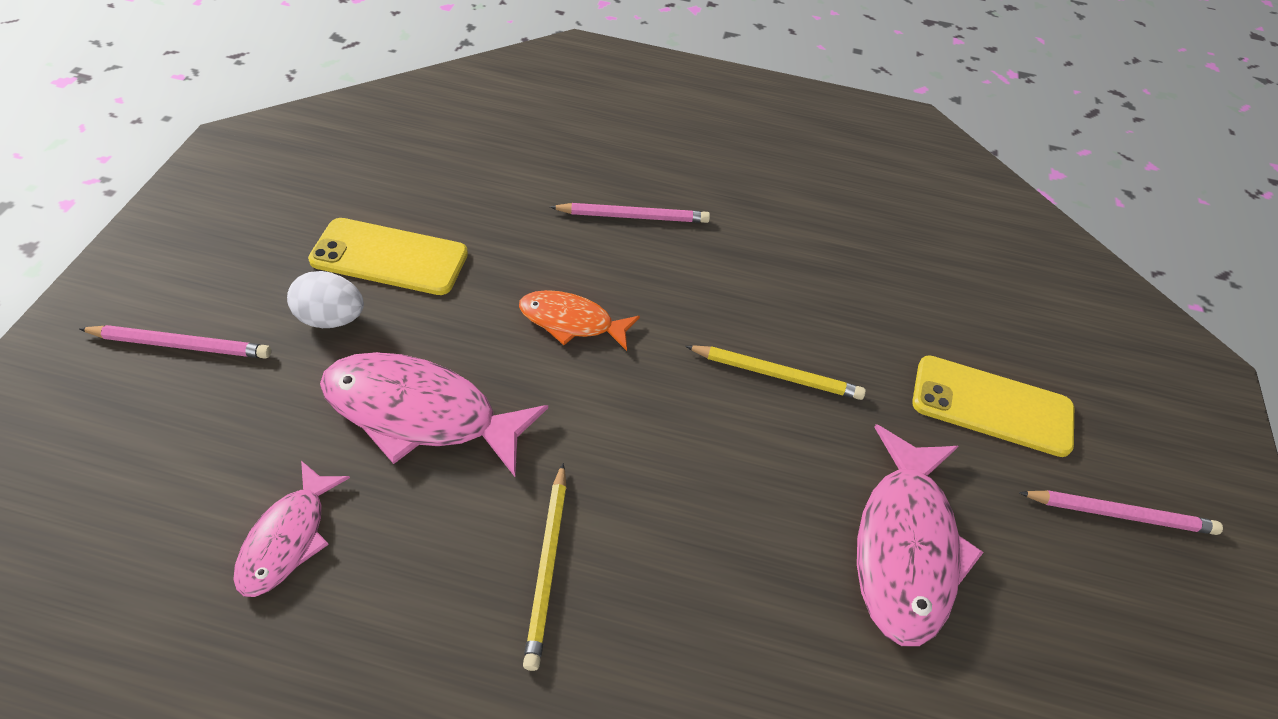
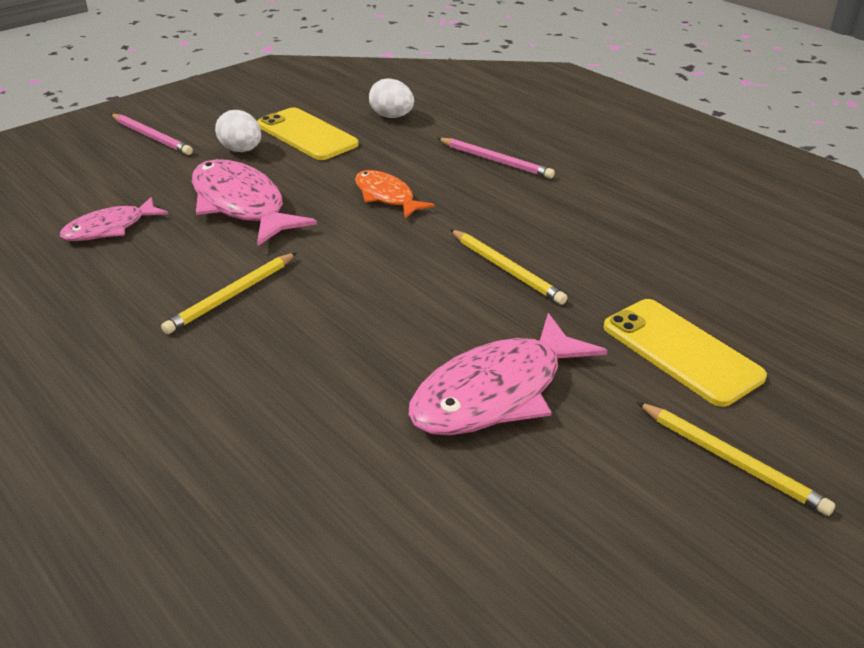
camera: 40 degrees right, 15 degrees down
(462, 187) = (392, 116): none -> white egg
(1119, 514) = (731, 460): pink pencil -> yellow pencil

